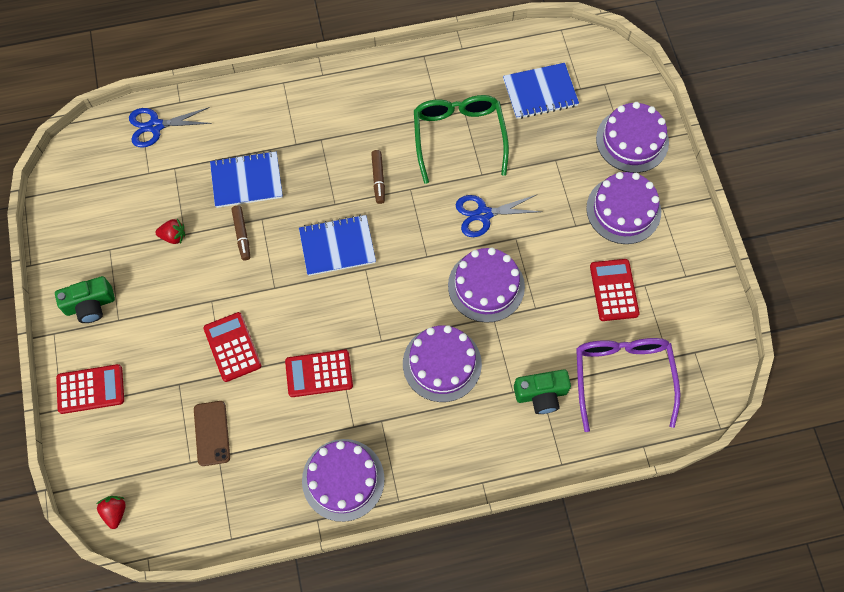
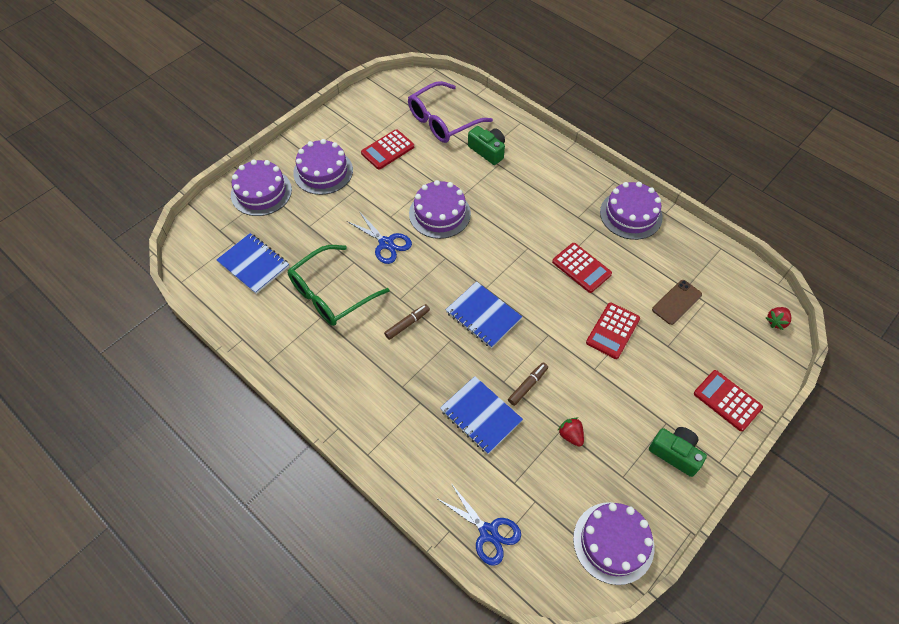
camera: 125 degrees left, 10 degrees down
(442, 363) = (513, 207): purple cake -> purple cake (613, 542)

